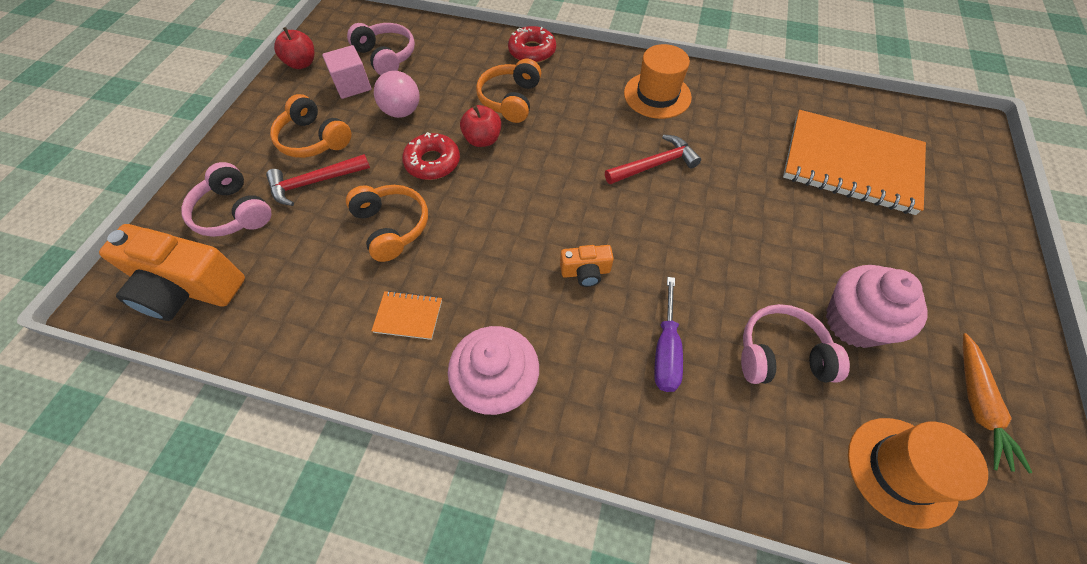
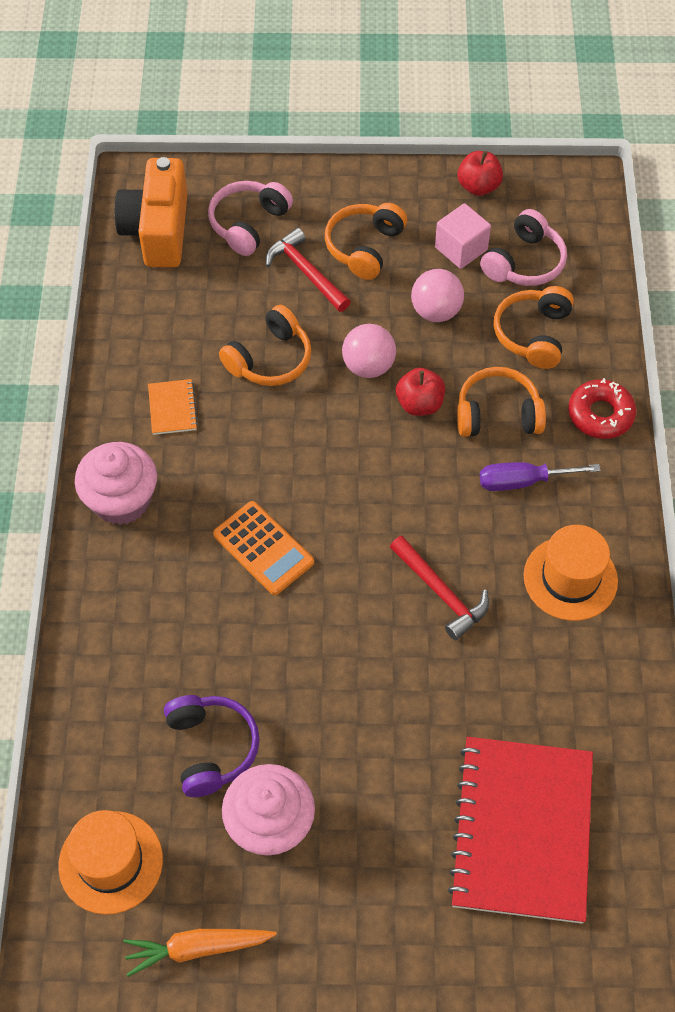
camera: 75 degrees right, 0 degrees up
(432, 162) = (368, 366): red donut -> pink ball
(450, 66) = (533, 334): none -> orange headphones
(585, 272) = (263, 548): orange camera -> orange calculator
(666, 350) = (190, 638): purple screwdriver -> purple screwdriver (522, 481)
(780, 354) = (211, 748): pink headphones -> purple headphones
(851, 164) = (522, 830): orange notebook -> red notebook

